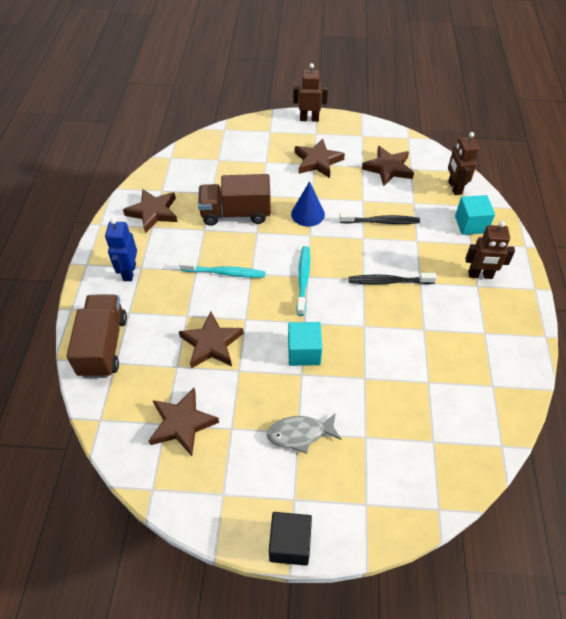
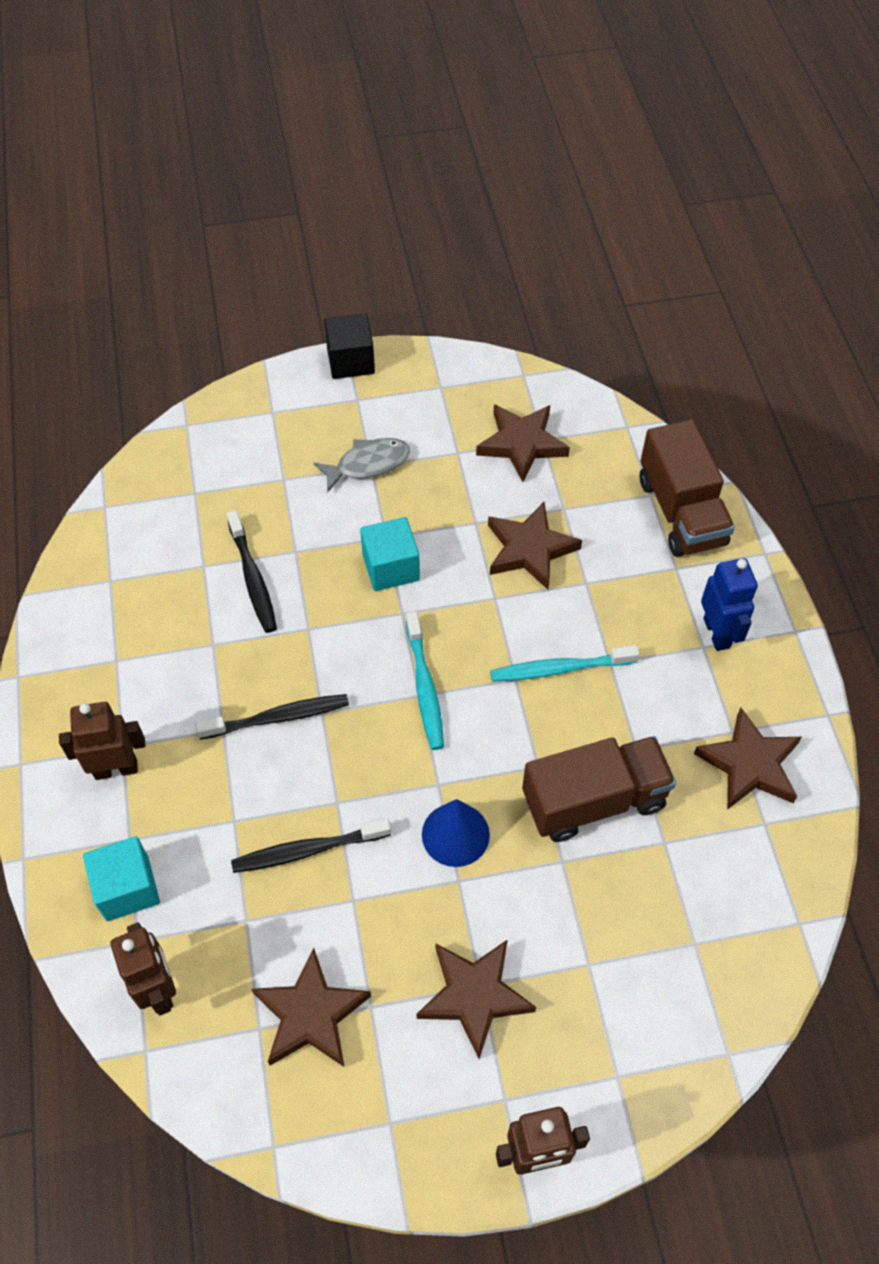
camera: 165 degrees right, 5 degrees up
(395, 365) = (253, 578): none -> black toothbrush

